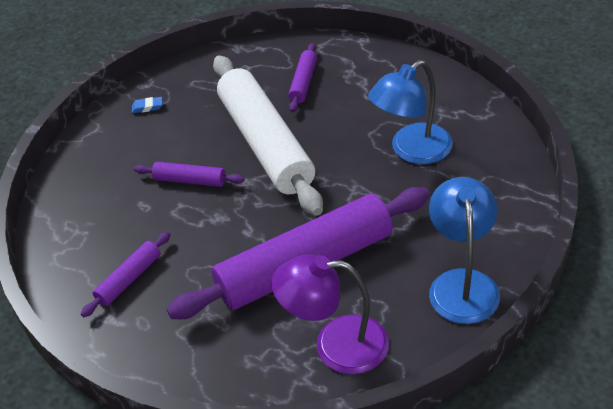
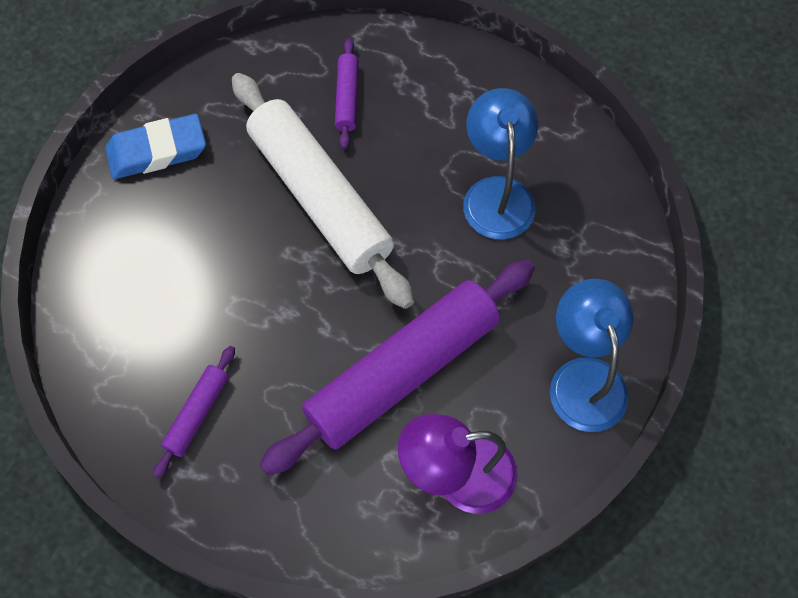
camera: 15 degrees left, 20 degrees up
(147, 107) = (157, 151): blue eraser -> blue eraser, size x2.46
(190, 180) = (238, 261): purple rolling pin -> none
(412, 151) = (497, 193): blue lamp -> blue lamp turned 135 degrees clockwise

